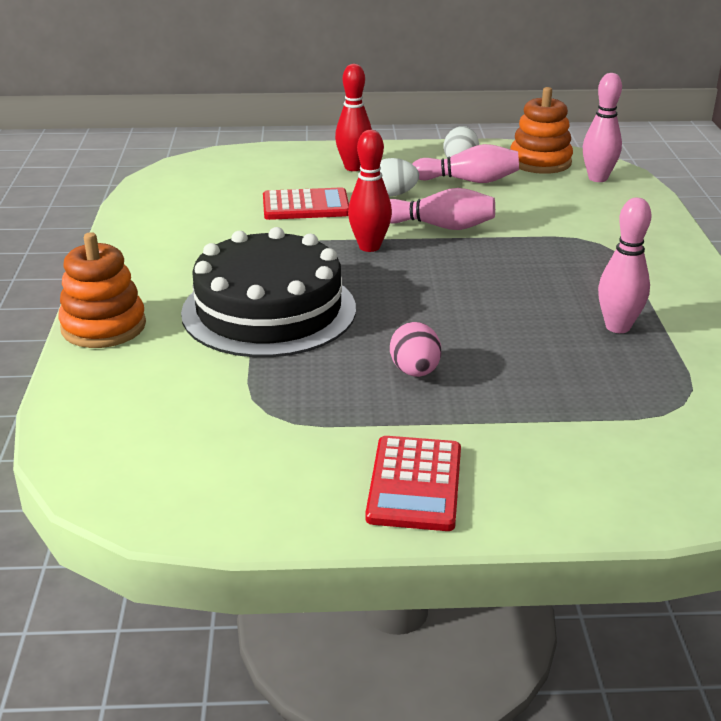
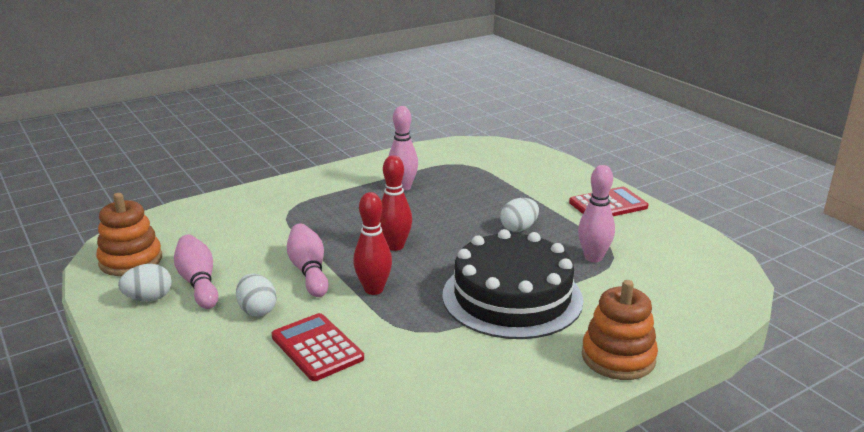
camera: 120 degrees left, 5 degrees down
(353, 167) = (198, 353): red bowling pin -> red bowling pin (395, 246)
(415, 371) = (519, 228): pink egg -> white egg
(597, 178) = (159, 230): pink bowling pin -> pink bowling pin (593, 257)

